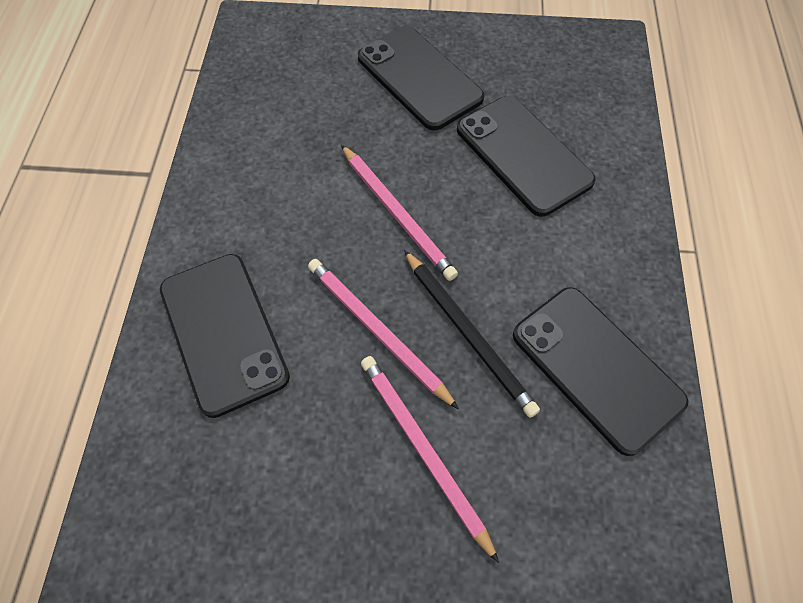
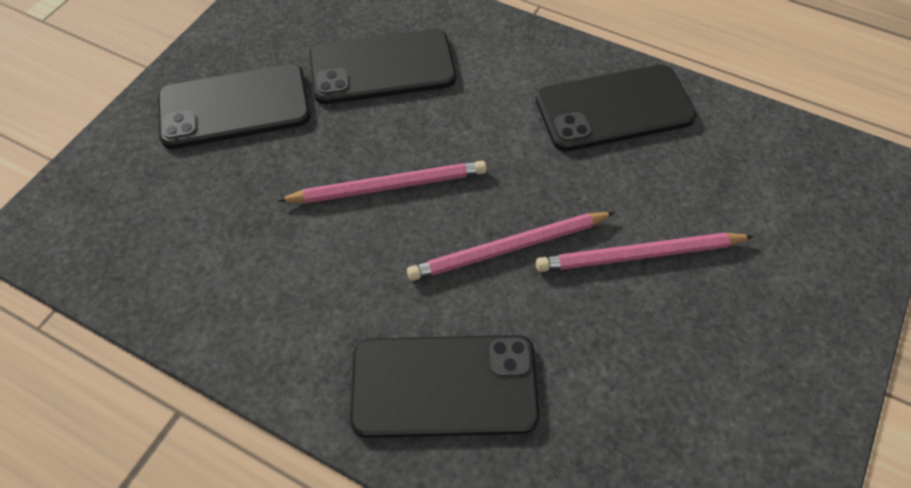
camera: 65 degrees left, 5 degrees down
(467, 333) = (543, 180): black pencil -> none

